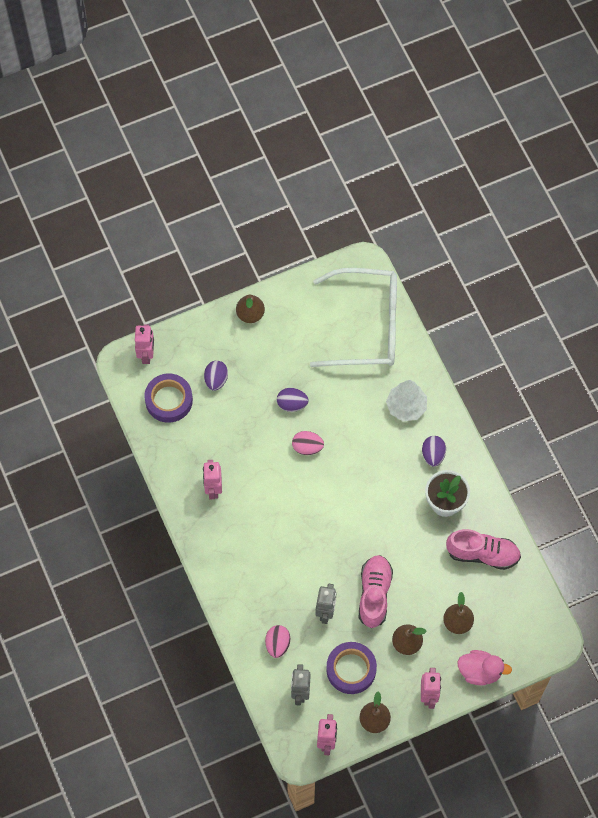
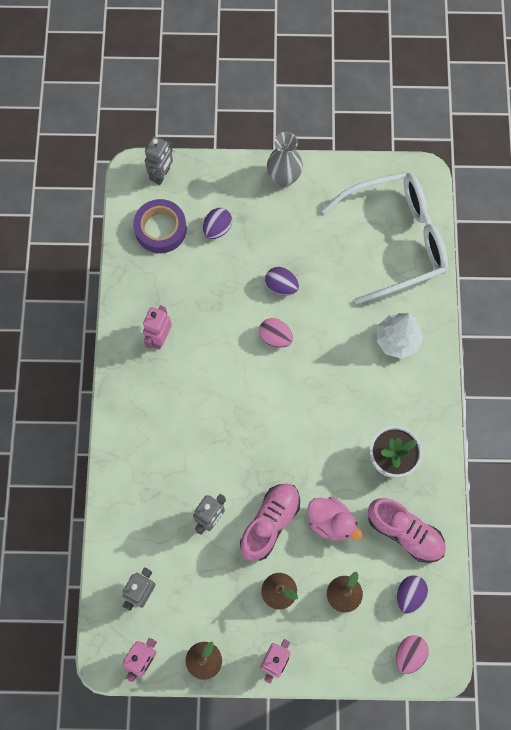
camera: 25 degrees right, 5 degrees up
(146, 355) = (161, 175): pink robot -> grey robot
(250, 314) = (283, 178): brown pear -> grey vase
(277, 644) = (144, 530): pink egg -> pink egg (409, 654)
(351, 669) = (206, 593): purple tape -> none
(367, 326) = (396, 240): white glasses -> white glasses turned 45 degrees counterclockwise
(433, 455) = (401, 403): purple egg -> purple egg (409, 595)
(480, 671) = (342, 660): pink duck -> pink duck (331, 522)

